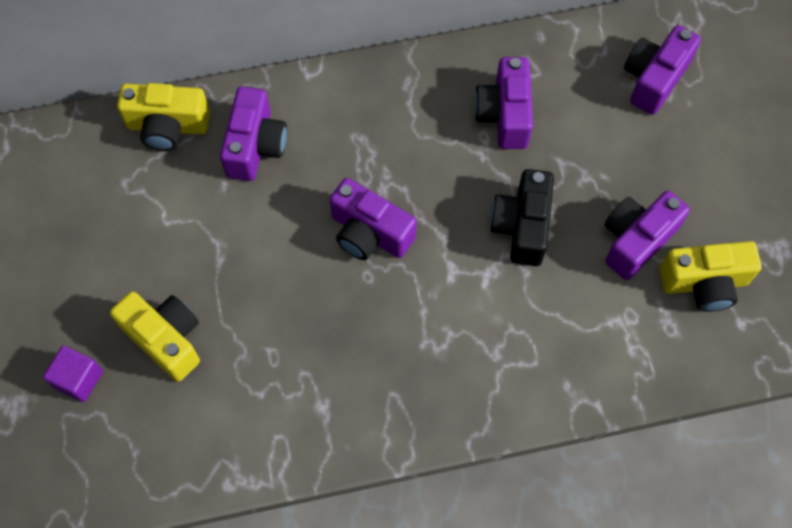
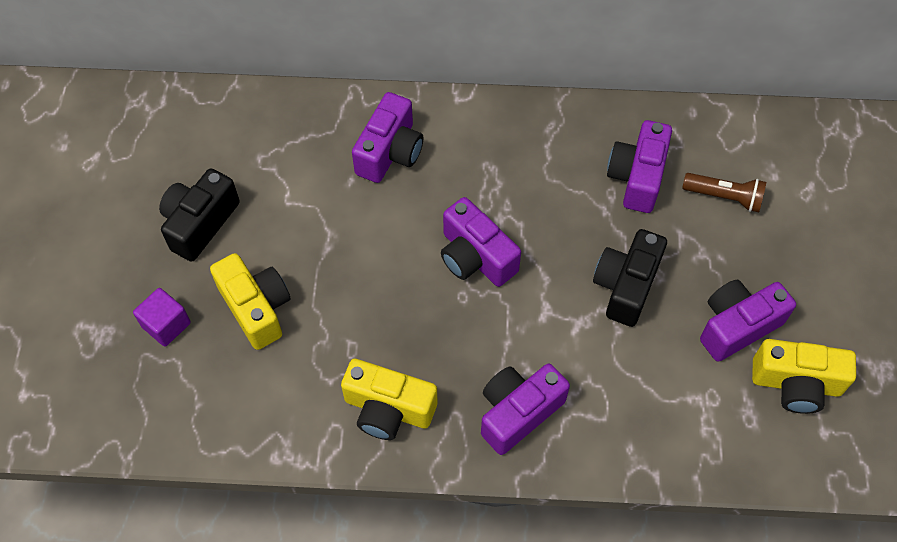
camera: 15 degrees right, 5 degrees down
(83, 266) = (200, 223): none -> black camera
(168, 126) = (314, 116): yellow camera -> yellow camera (388, 409)
(592, 115) = (724, 197): none -> brown flashlight
(654, 79) = (795, 176): purple camera -> purple camera (518, 412)

